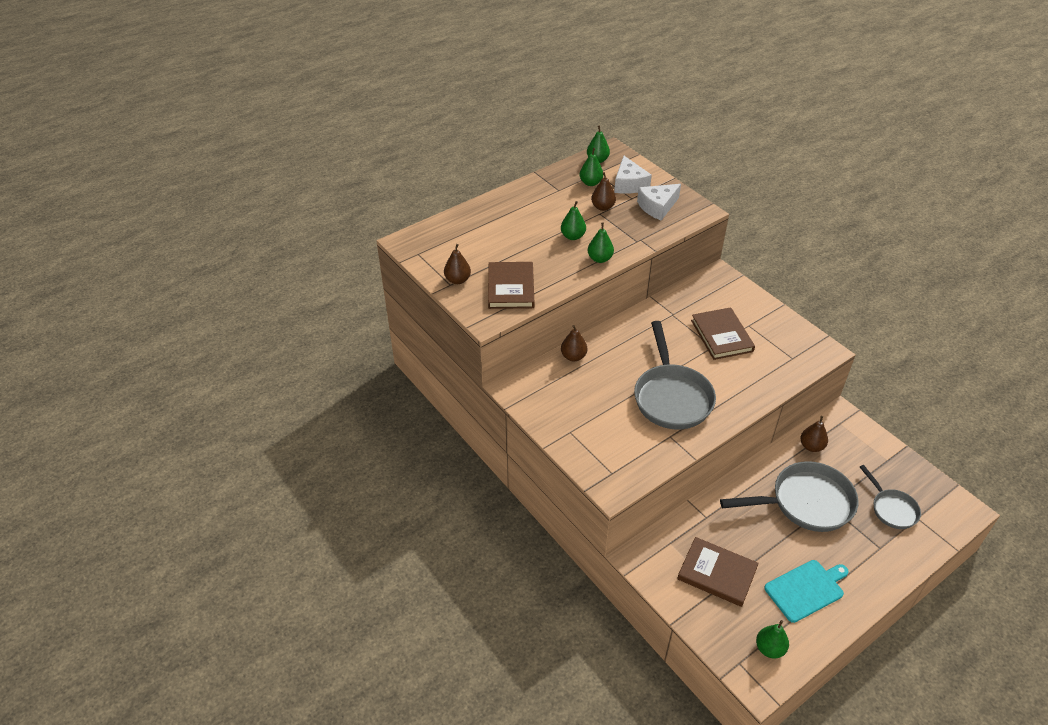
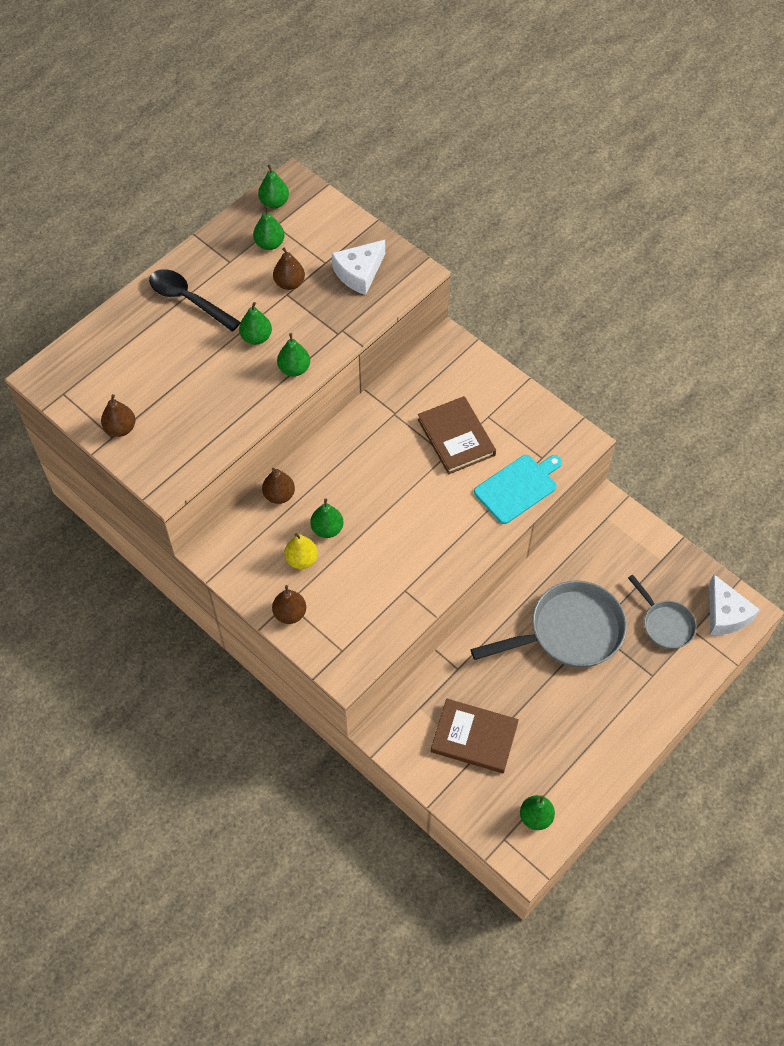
camera: 10 degrees left, 15 degrees up
(511, 288) = (189, 431): brown book -> none
(524, 209) = (188, 300): none -> black spoon
(586, 403) = (301, 559): none -> yellow pear
(609, 384) = (327, 529): none -> green pear
(629, 184) = (319, 239): white cheese -> white cheese (725, 614)
(671, 397) = (402, 535): grey pan -> none
(806, 589) = (572, 740): turquoise cutting board -> turquoise cutting board (518, 487)
(811, 446) = (574, 555): brown pear -> brown pear (290, 613)

